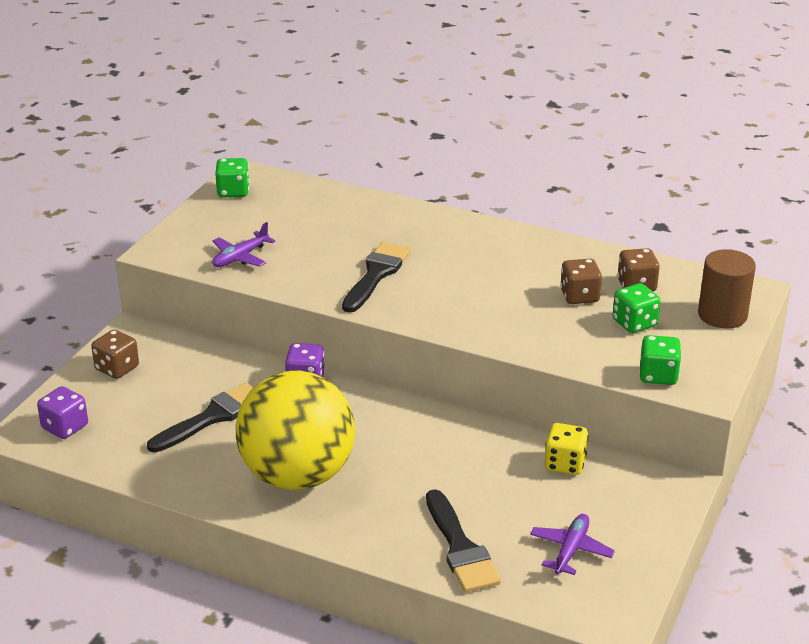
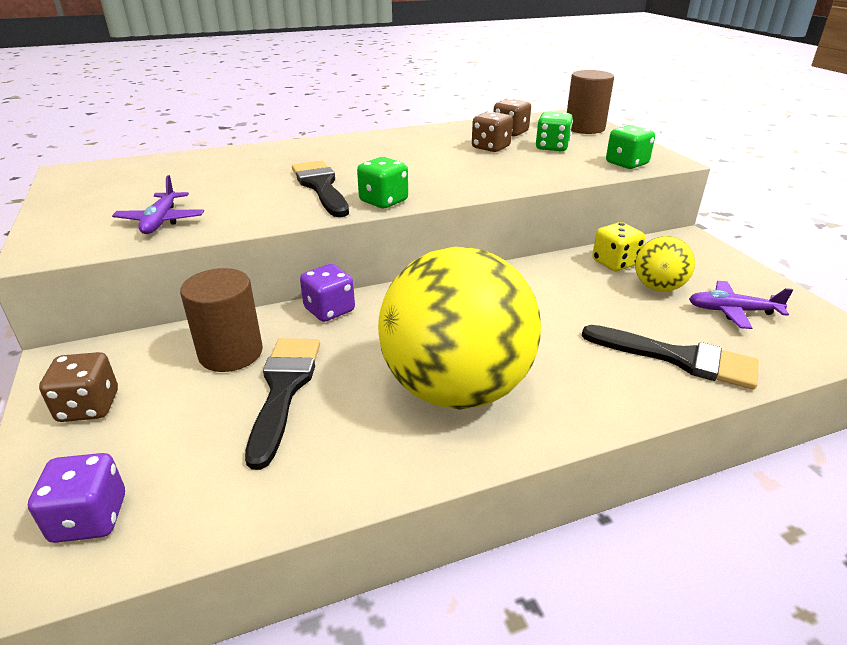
camera: 45 degrees left, 0 degrees up
(215, 377) = (231, 353): none -> brown cylinder
(233, 191) = (75, 184): green dice -> green dice (383, 201)
(555, 501) = (658, 287): none -> yellow ball
(571, 550) = (732, 311): purple plane -> purple plane turned 60 degrees counterclockwise

